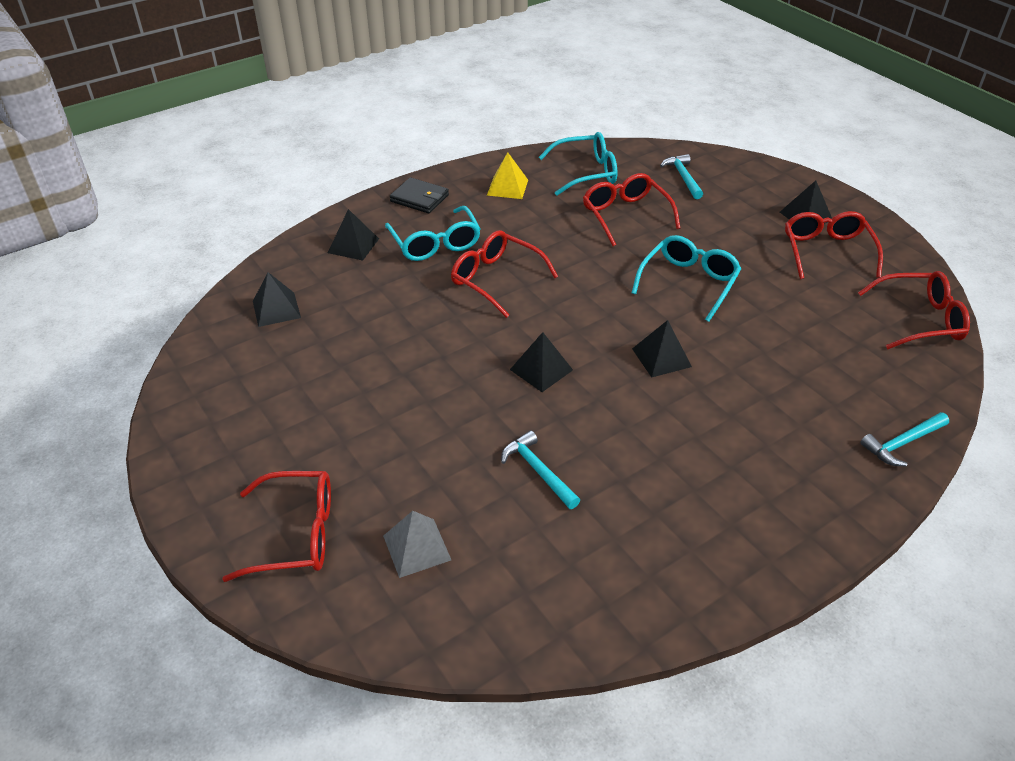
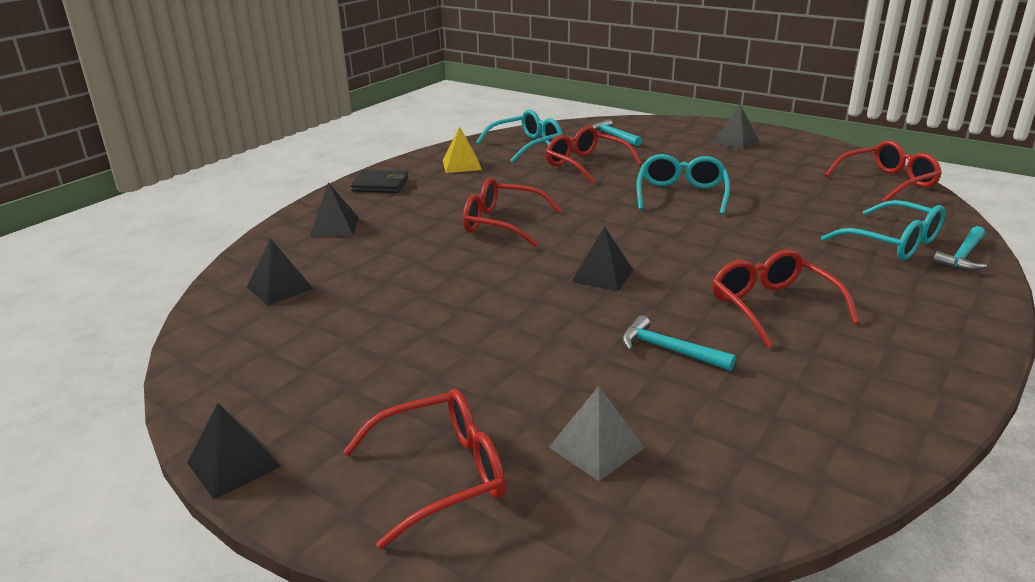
camera: 20 degrees left, 15 degrees down
(435, 243) = (421, 211): turquoise glasses -> turquoise glasses (893, 243)
(661, 357) = (706, 245): black pyramid -> black pyramid (233, 464)
(826, 251) = (773, 158): red glasses -> red glasses (772, 307)

